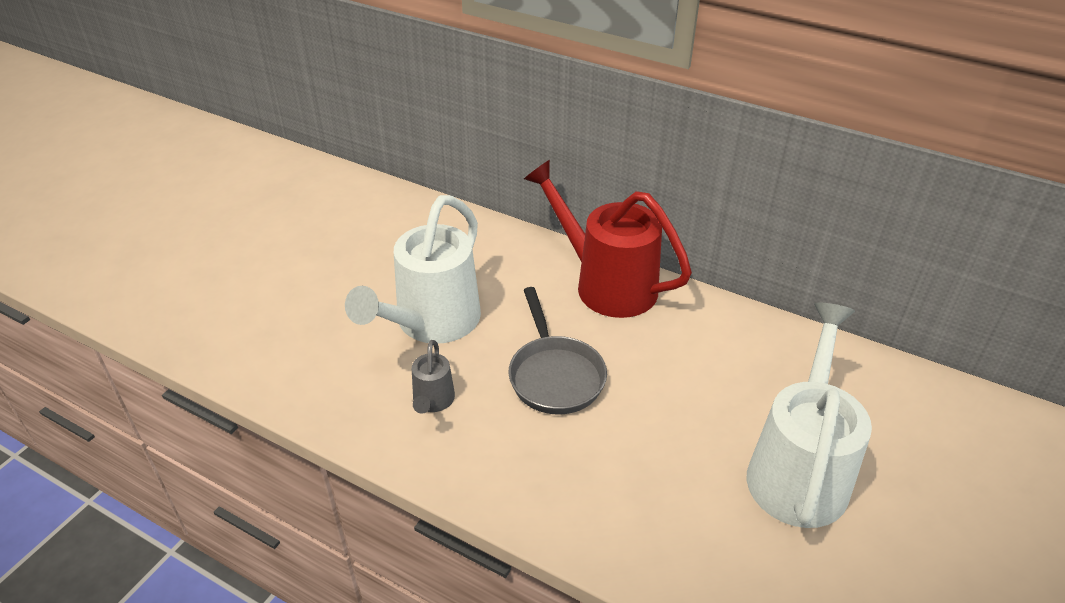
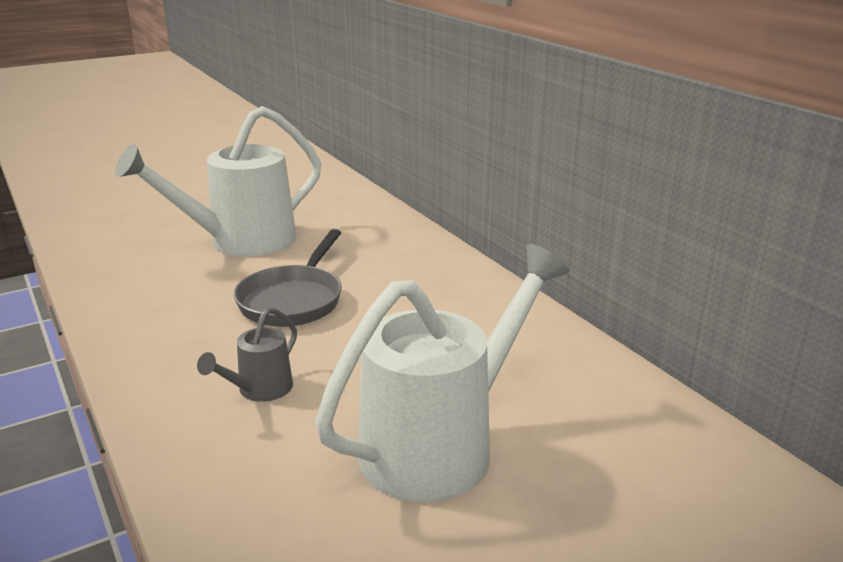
camera: 30 degrees right, 15 degrees down
(432, 402) = (171, 285): grey watering can -> grey watering can (259, 390)
(605, 283) = (425, 257): red watering can -> none

